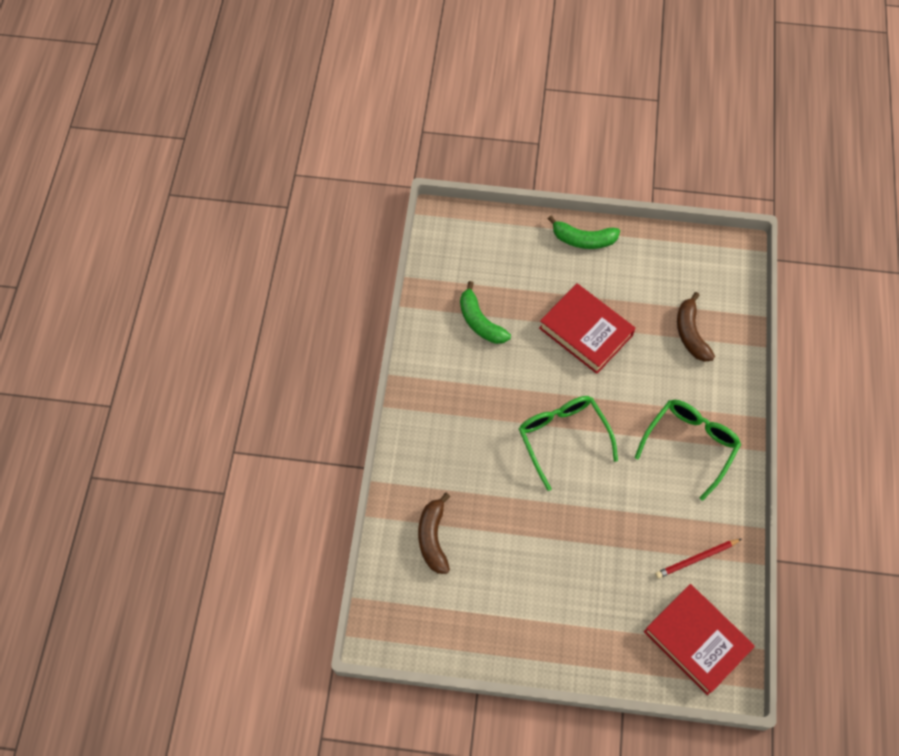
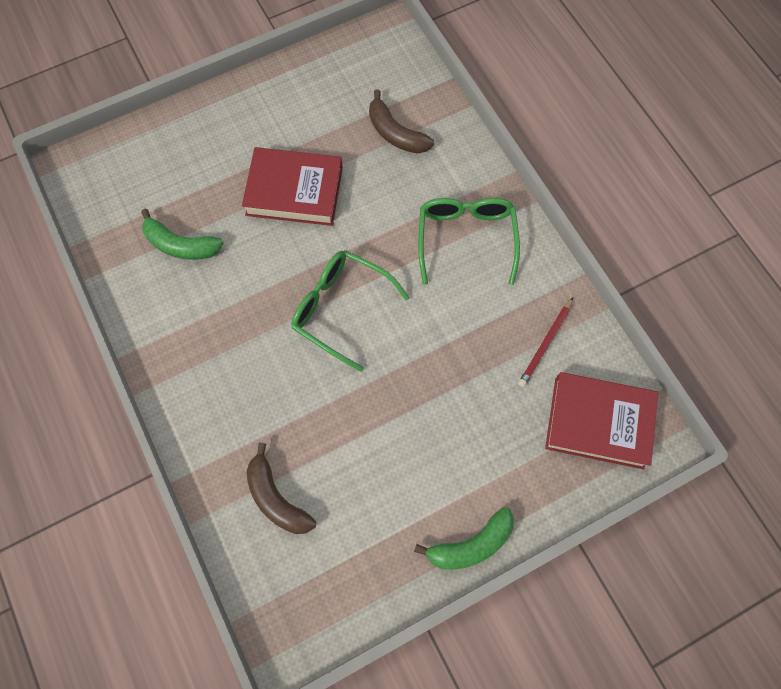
camera: 35 degrees left, 5 degrees up
(583, 239) = (233, 104): green banana -> green banana (471, 545)

